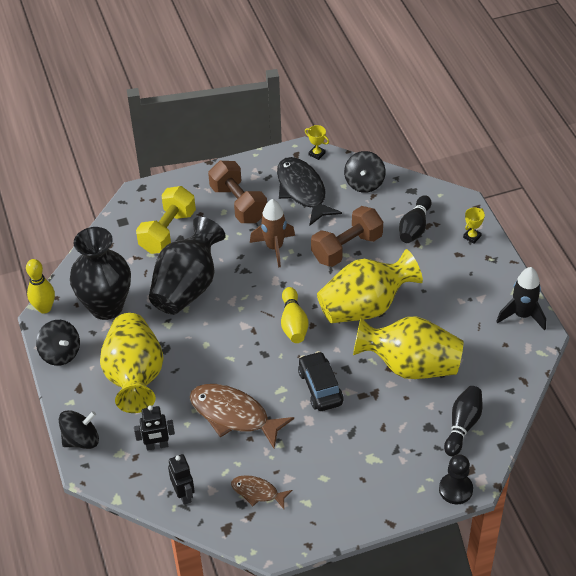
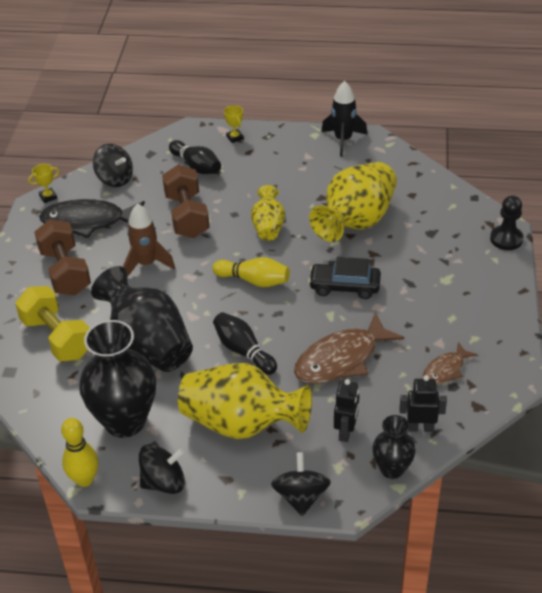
camera: 65 degrees left, 5 degrees down
(132, 489) = (392, 469): none -> black vase
(238, 204) = (65, 272): brown dumbbell -> brown dumbbell turned 75 degrees clockwise
(365, 307) = (268, 227): yellow vase -> yellow vase, size x0.54
(462, 425) = (440, 212): black bowling pin -> black bowling pin (243, 351)

